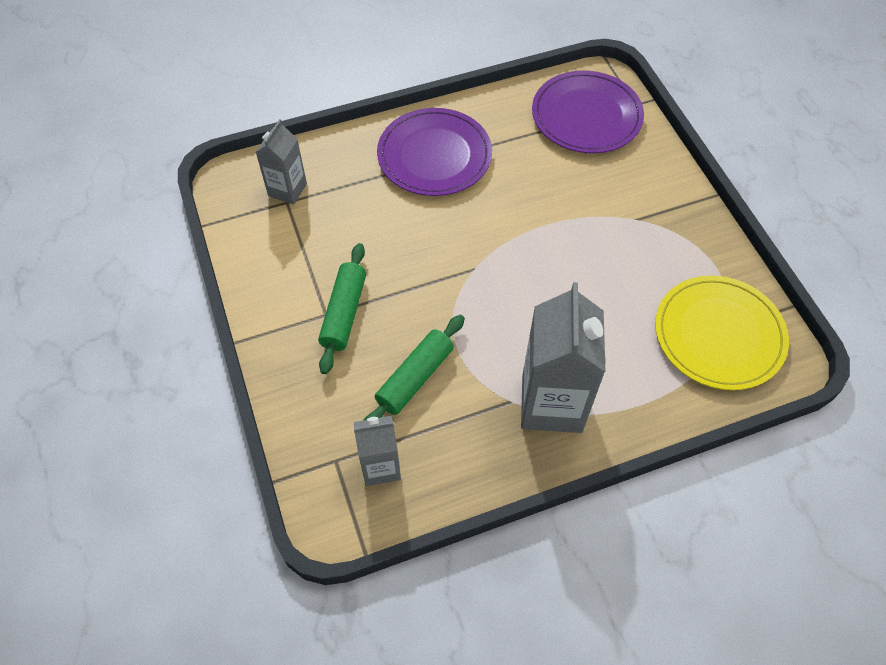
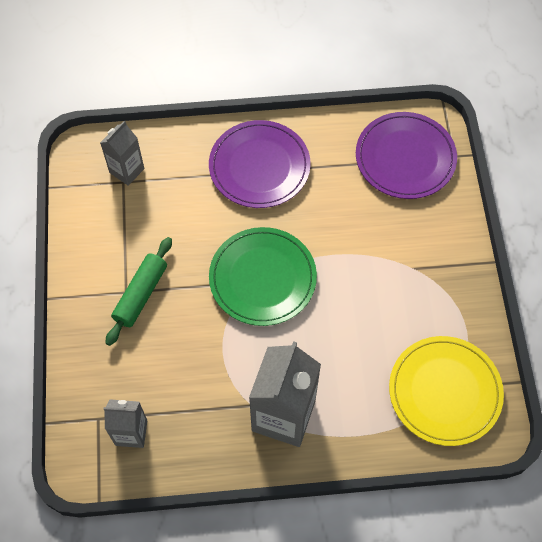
camera: 15 degrees right, 5 degrees up
(415, 378) = (180, 365): green rolling pin -> none
(477, 265) = (262, 278): none -> green plate

